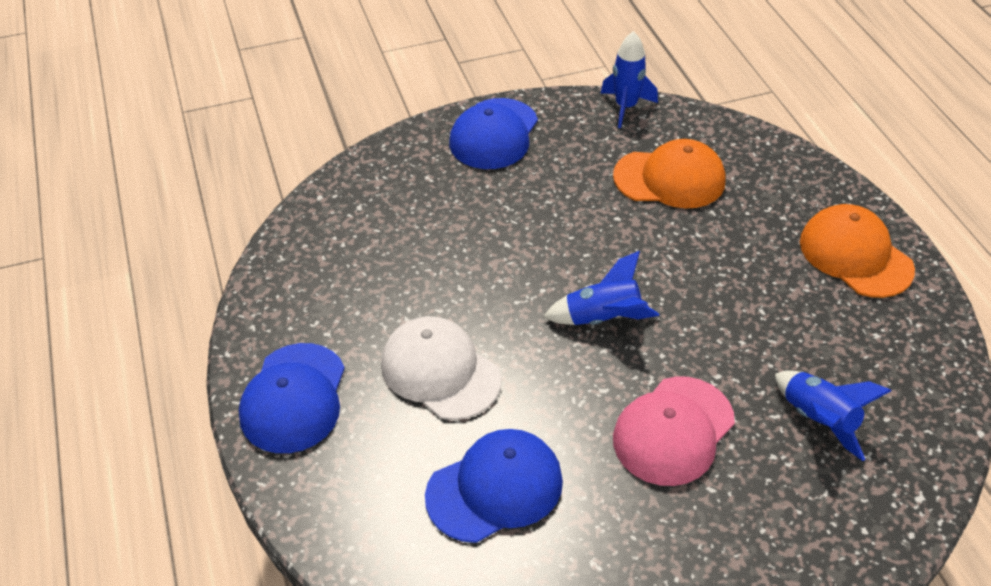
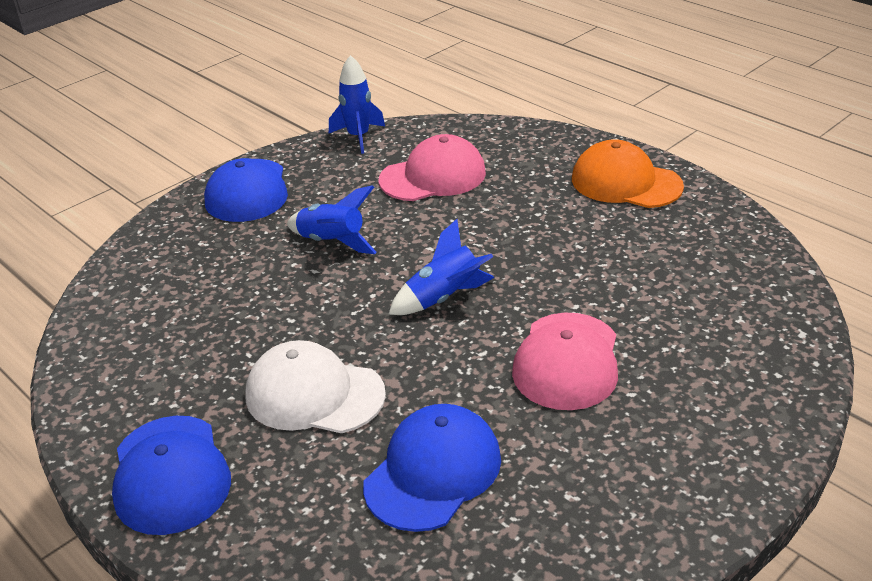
camera: 25 degrees left, 10 degrees down
(670, 179) = (433, 176): orange cap -> pink cap
(818, 420) = (682, 308): blue rocket -> blue rocket (332, 242)

